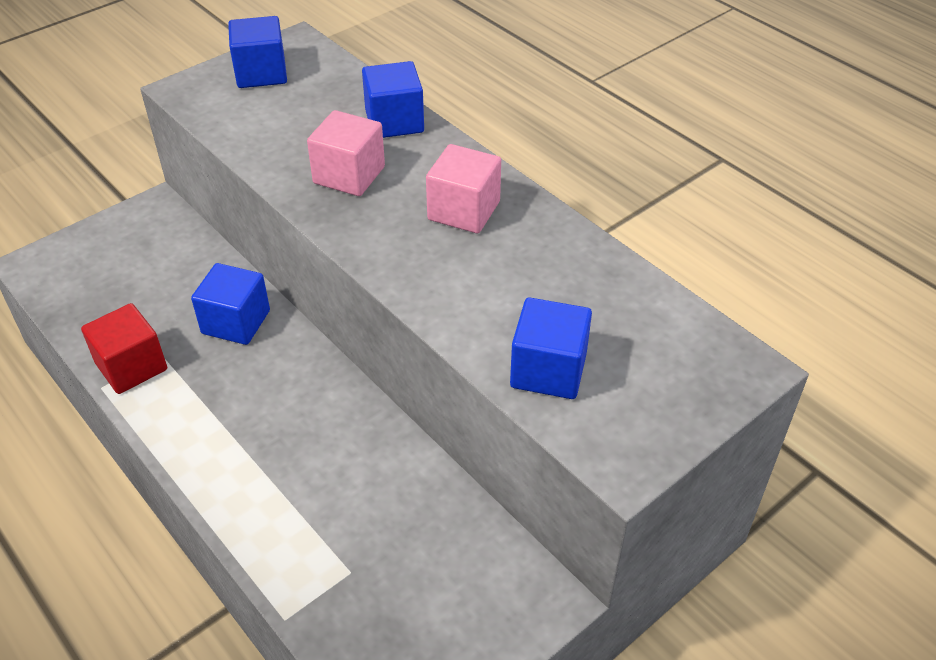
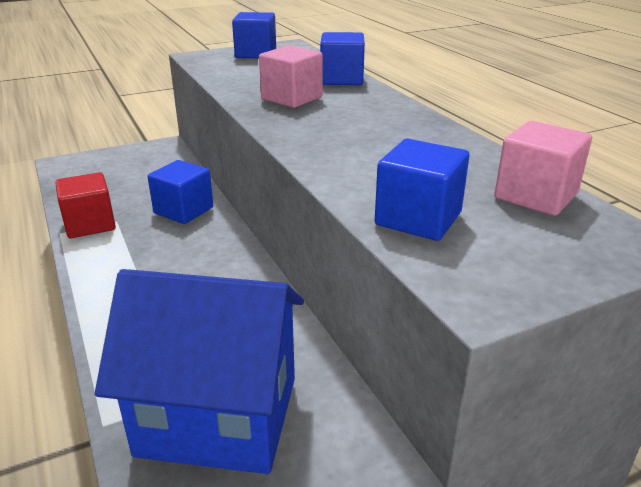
camera: 15 degrees right, 15 degrees down
(390, 584) = (219, 415): none -> blue house
(464, 211) = (377, 122): pink cube -> pink cube (536, 196)

